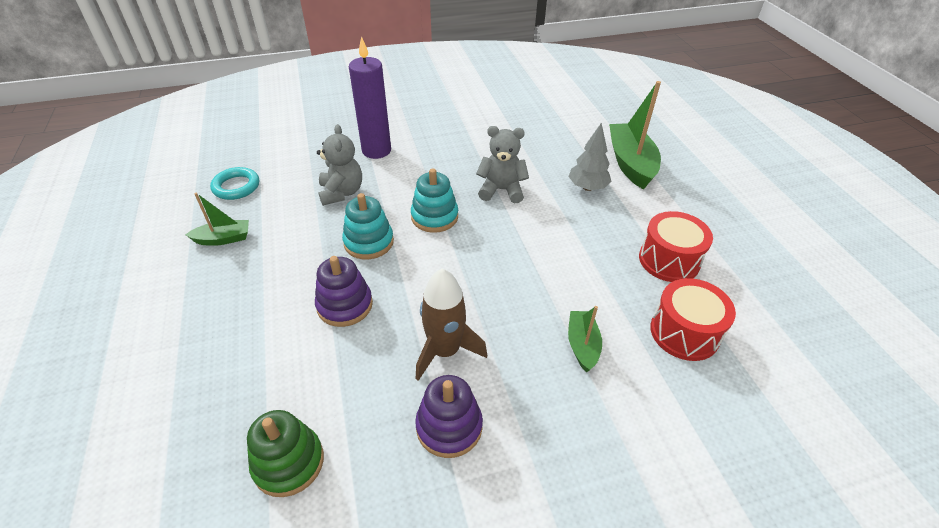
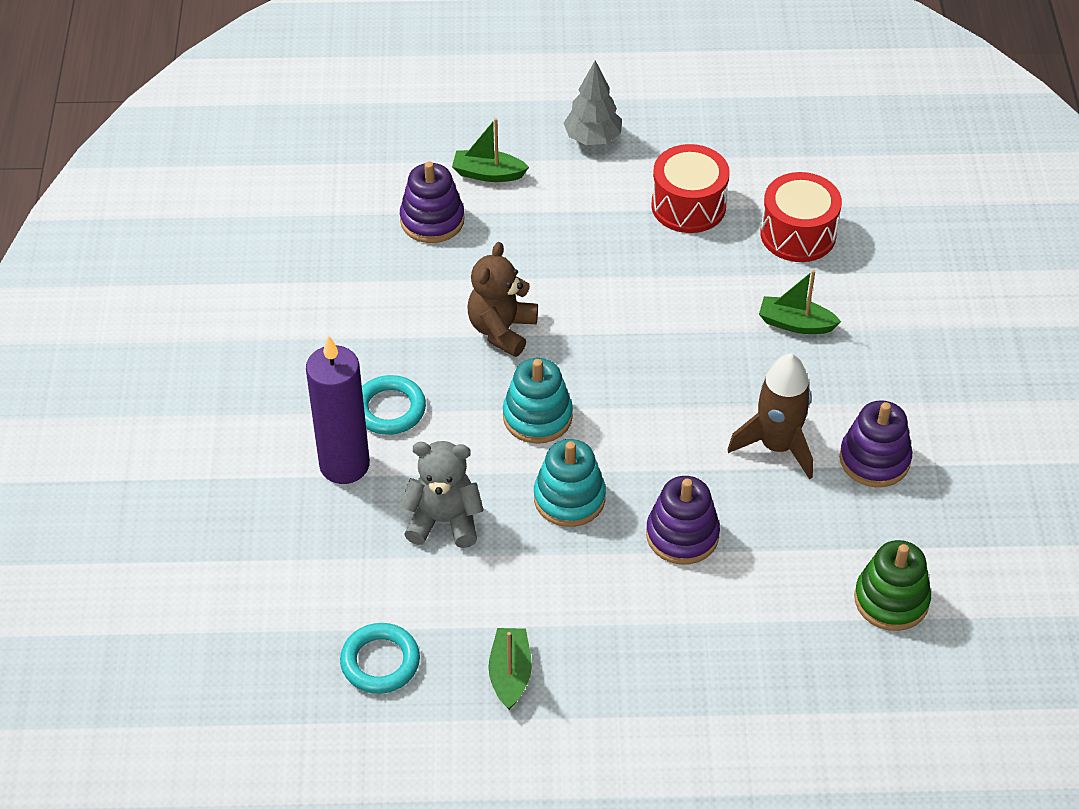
camera: 75 degrees left, 5 degrees up
(422, 159) = (390, 409): none -> turquoise ring
(501, 190) = (502, 330): grey teddy bear -> brown teddy bear
(577, 149) = (432, 220): none -> purple stacking toy
(587, 187) = (526, 236): grey tree -> grey tree (592, 138)
(630, 163) = (488, 174): green boat -> green boat, size x0.54

